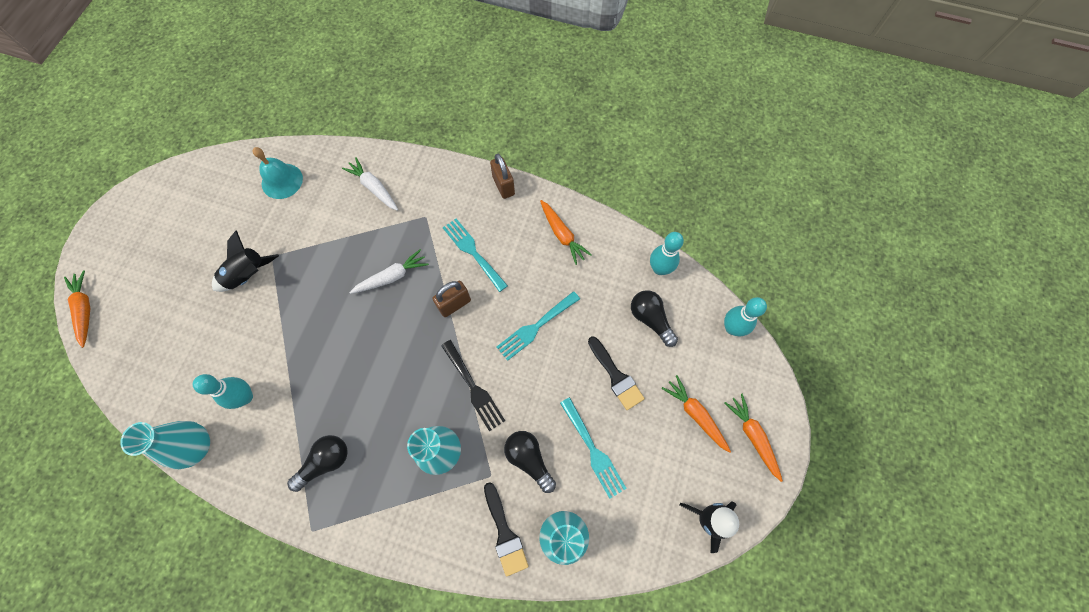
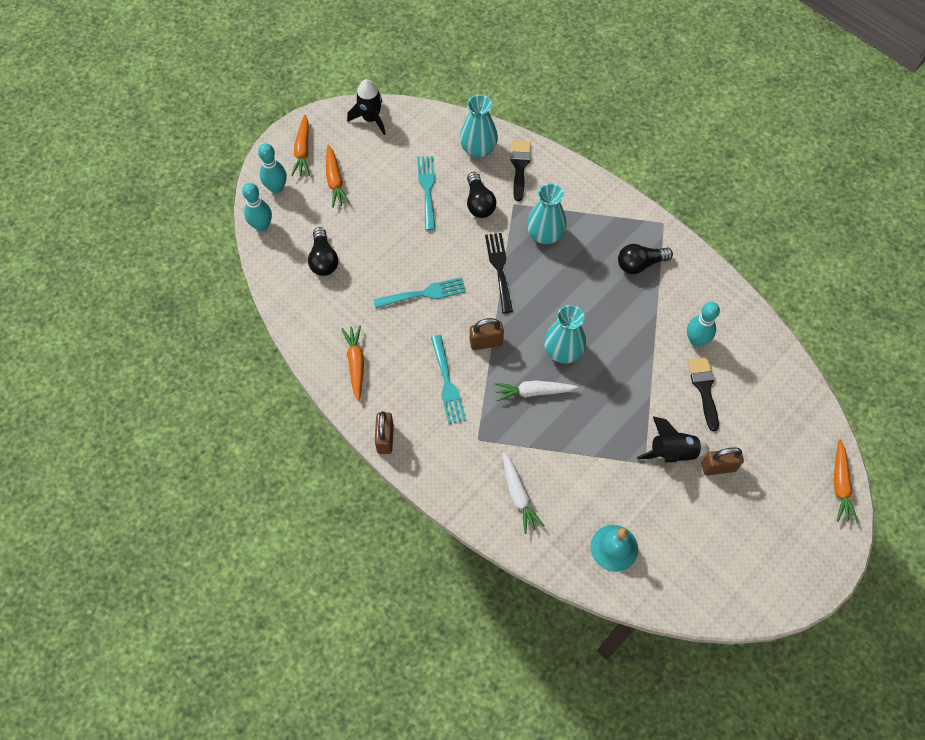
camera: 155 degrees left, 5 degrees down
(197, 446) = (744, 317): turquoise vase -> turquoise vase (563, 351)
(203, 279) = (718, 467): none -> brown padlock
(616, 376) = (379, 230): black brush -> black brush (704, 388)
(659, 269) = (288, 296): turquoise bowling pin -> turquoise bowling pin (276, 188)

